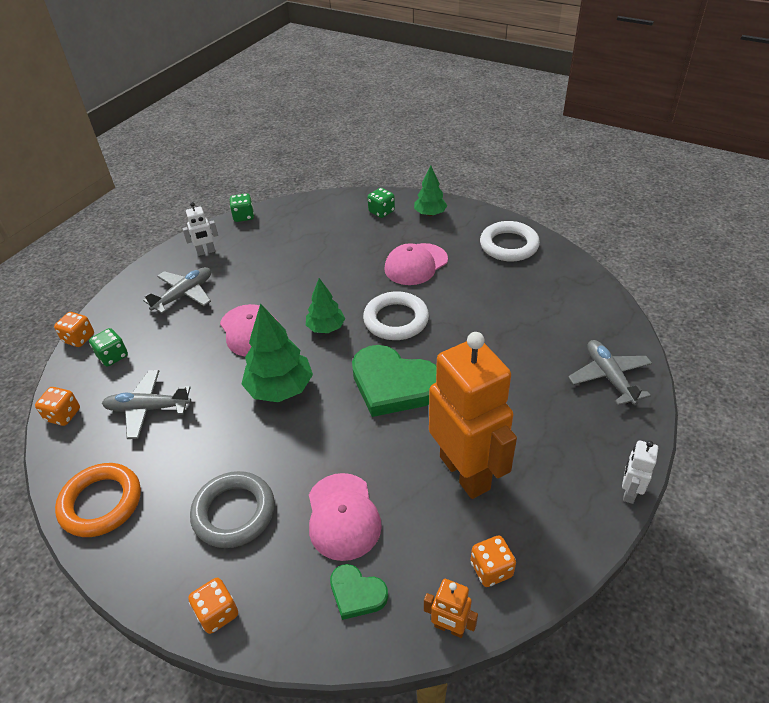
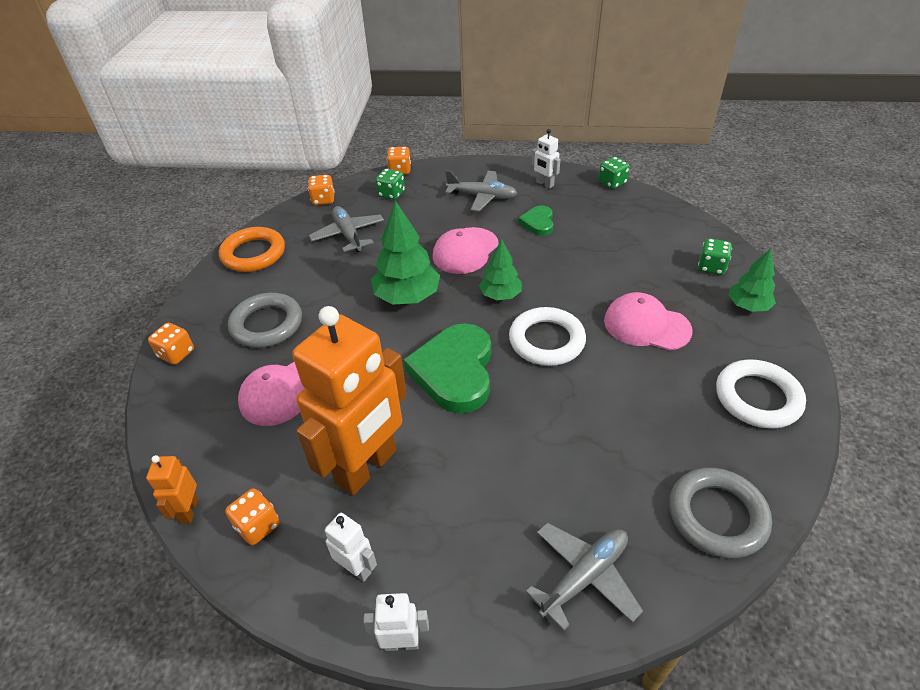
camera: 65 degrees right, 0 degrees up
(357, 593) = (210, 431): green heart -> green heart (538, 223)
(559, 504) = (356, 568): none -> white robot
(587, 301) = (717, 516): none -> grey ring

